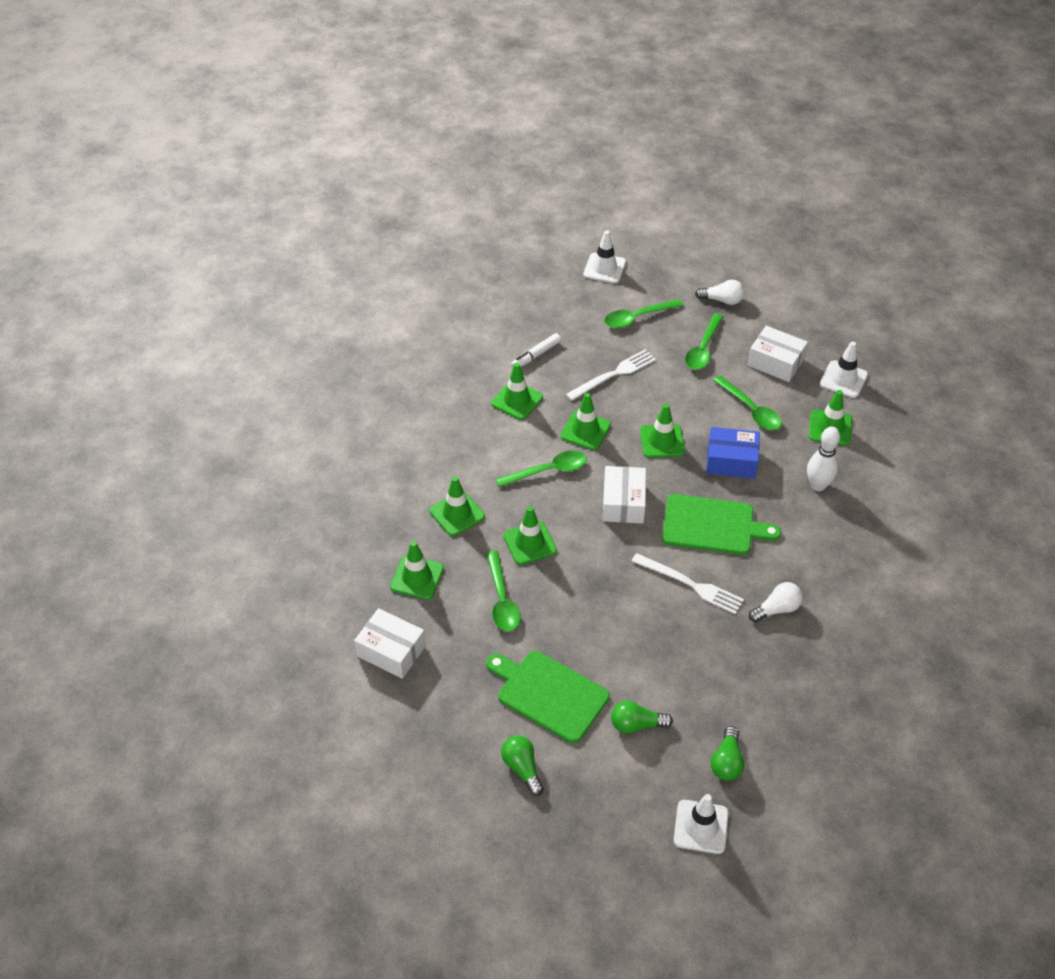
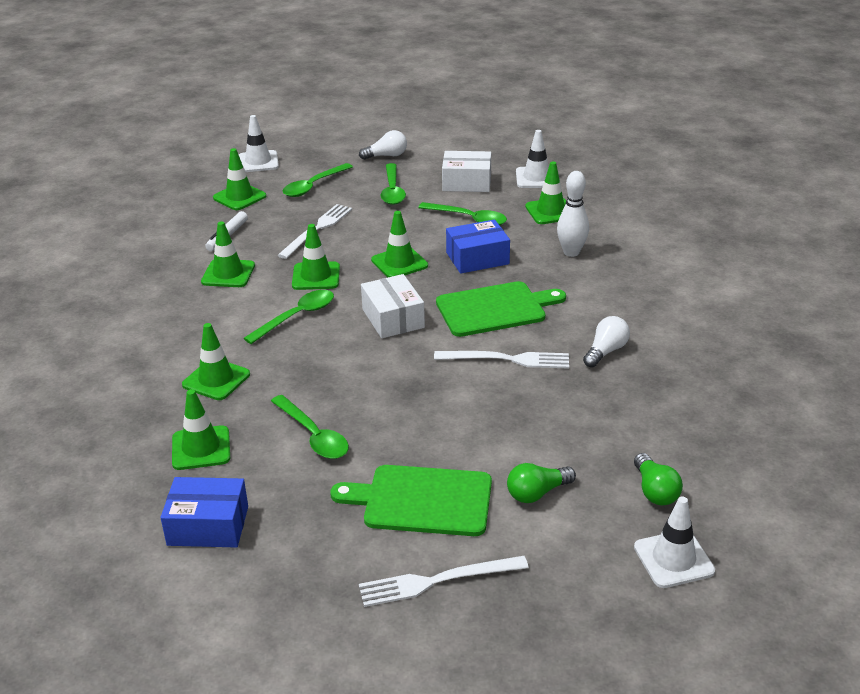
camera: 25 degrees left, 15 degrees down
(391, 651) = (208, 526): white box -> blue box
(522, 768) = (437, 581): green light bulb -> white fork
(530, 543) = (314, 379): green traffic cone -> green traffic cone (239, 197)

